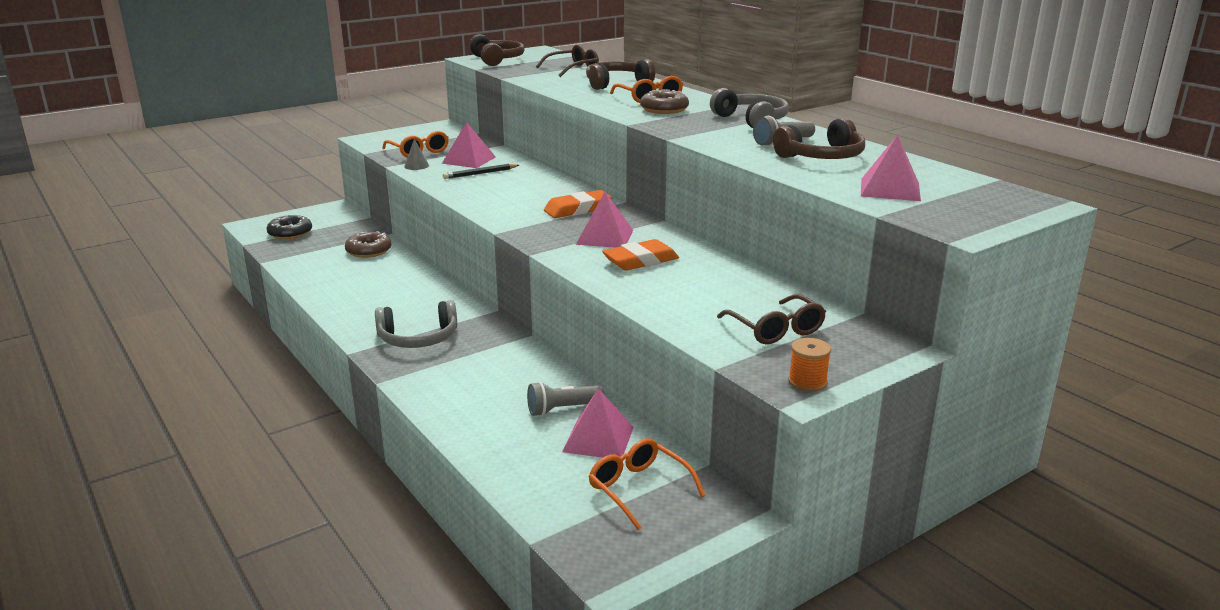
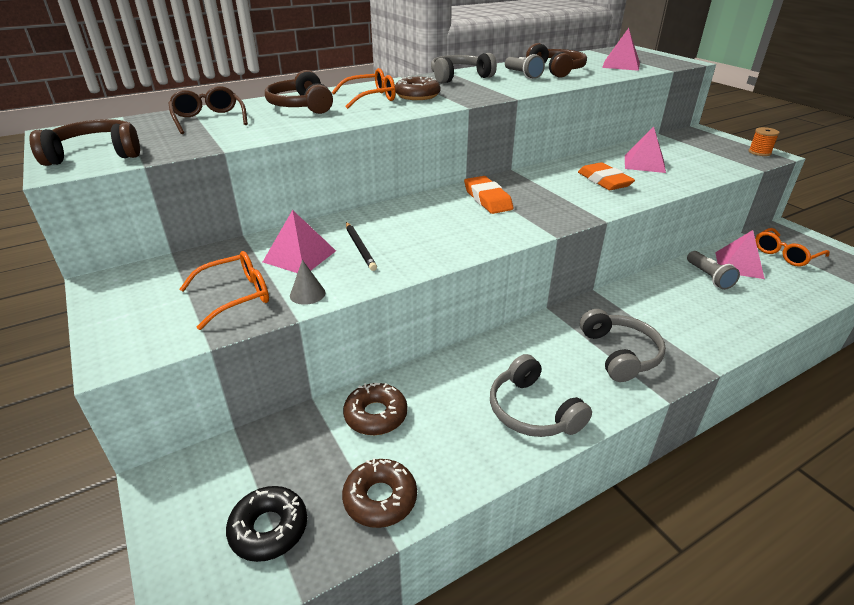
camera: 85 degrees left, 10 degrees up
(297, 256) = (380, 498): none -> brown donut
(356, 299) = (532, 411): none -> grey headphones
(604, 237) = (556, 191): pink pyramid -> pink pyramid (644, 163)
(776, 330) = (697, 153): brown glasses -> none

